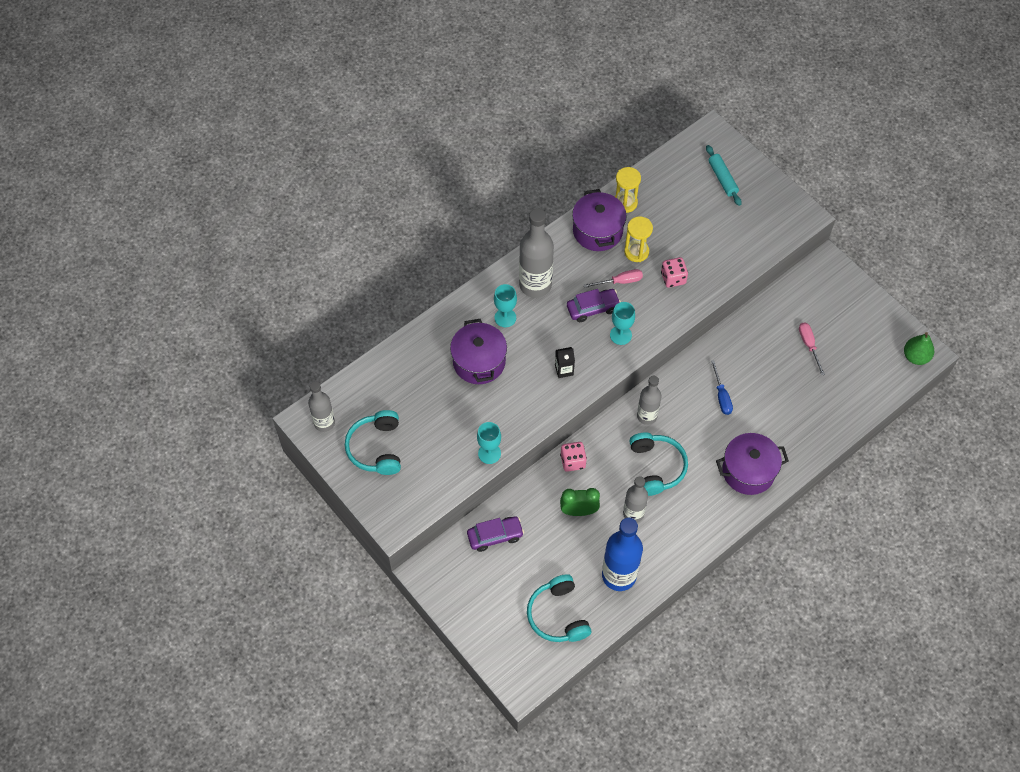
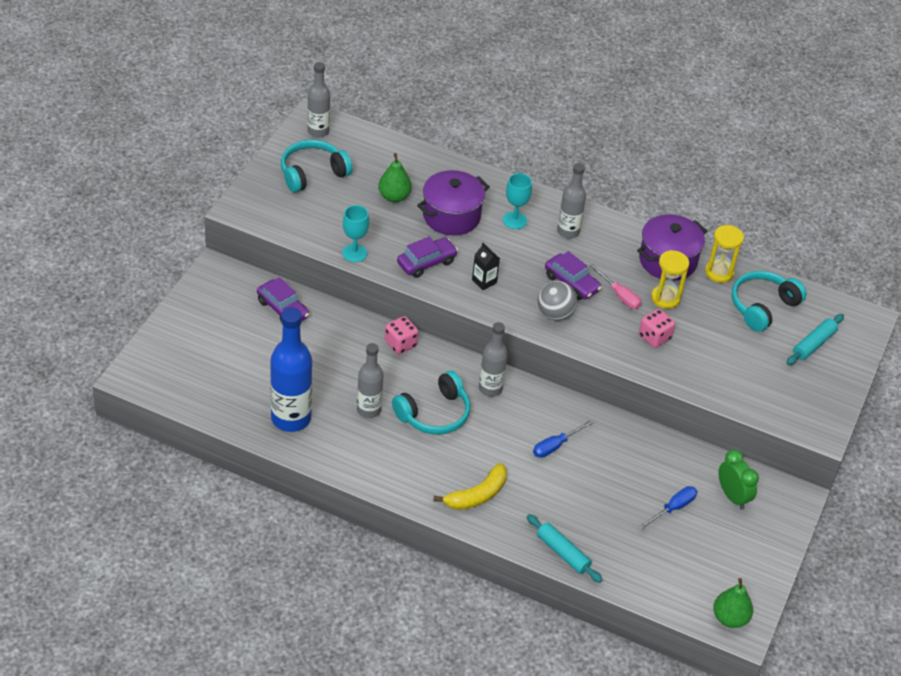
camera: 60 degrees right, 15 degrees down
(436, 396) = (394, 197): none -> green pear
(524, 403) = (426, 263): none -> purple car
(535, 285) = (568, 232): grey bottle -> grey bottle, size x0.62
(558, 615) = (221, 382): turquoise headphones -> turquoise headphones (762, 306)
(579, 511) = (346, 365): green clock -> green clock (732, 496)
(620, 335) = (555, 314): turquoise goblet -> grey ball
(748, 471) = (477, 495): purple pot -> yellow banana
(809, 345) = (673, 508): pink screwdriver -> blue screwdriver
(822, 437) = (562, 553): none -> turquoise rolling pin

